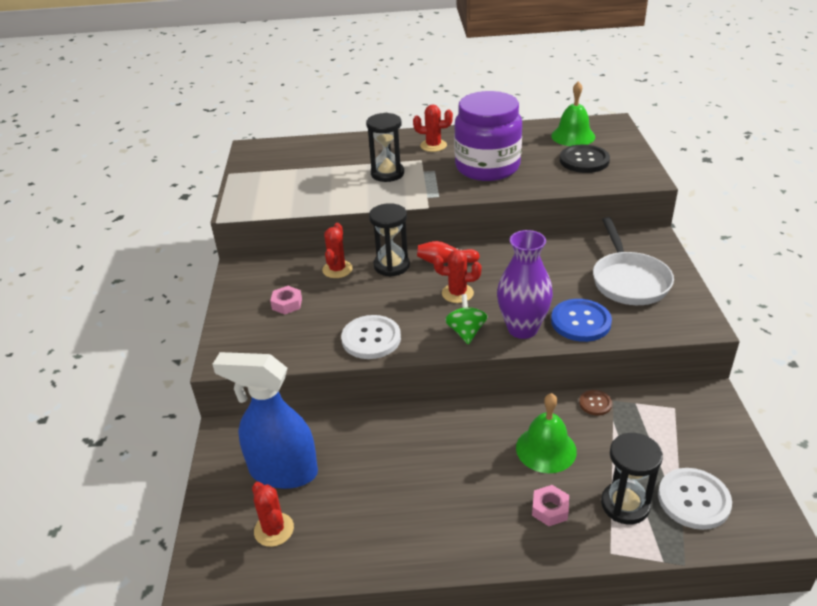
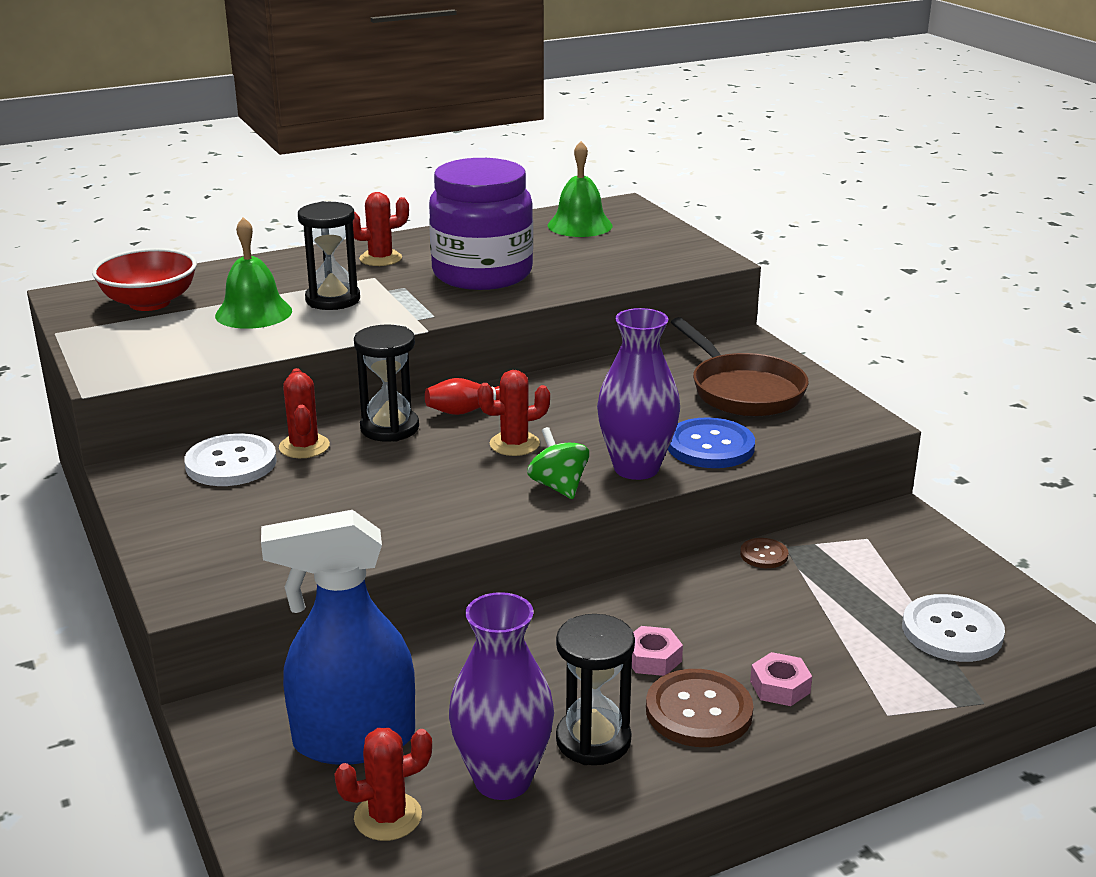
camera: 25 degrees left, 10 degrees down
(274, 529) = (388, 817): red cactus -> red cactus turned 60 degrees counterclockwise
(287, 304) = (250, 503): pink nut -> pink nut (652, 658)
(288, 159) = (150, 303): none -> red bowl
(348, 525) = (502, 780): none -> purple vase
(371, 339) = (420, 520): white button -> white button (231, 463)
(488, 512) = (699, 711): none -> brown button
(546, 449) = (731, 621): green bell -> green bell (253, 313)
(584, 160) = (615, 250): black button -> none
(625, 505) = (872, 657): black hourglass -> black hourglass (593, 740)
(629, 280) = (742, 390): white pan -> brown pan

